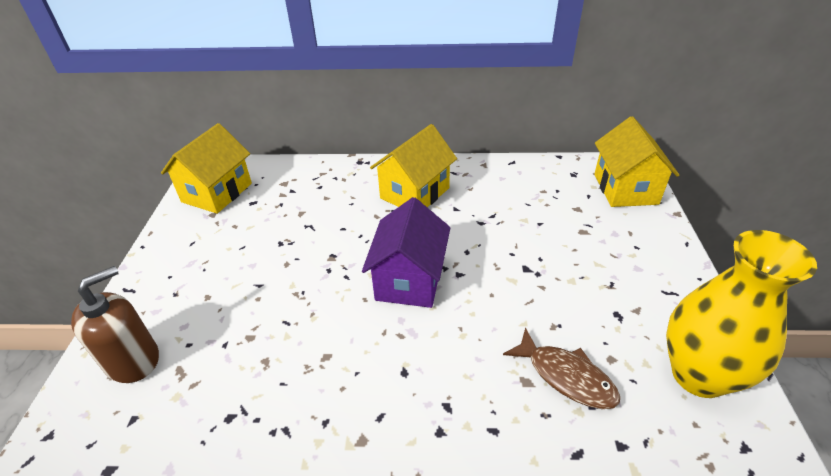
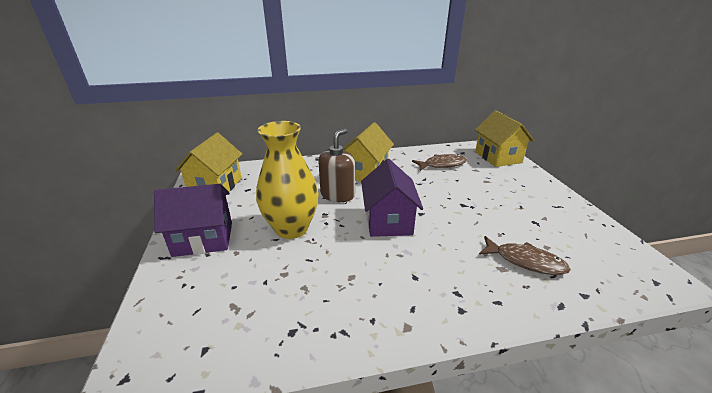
camera: 15 degrees left, 10 degrees down
(133, 360) = (187, 305): brown soap dispenser -> brown soap dispenser (337, 194)
(177, 271) = (203, 239): none -> purple house
(531, 193) = (442, 165): none -> brown fish
(698, 375) = (603, 247): yellow vase -> yellow vase (291, 228)

